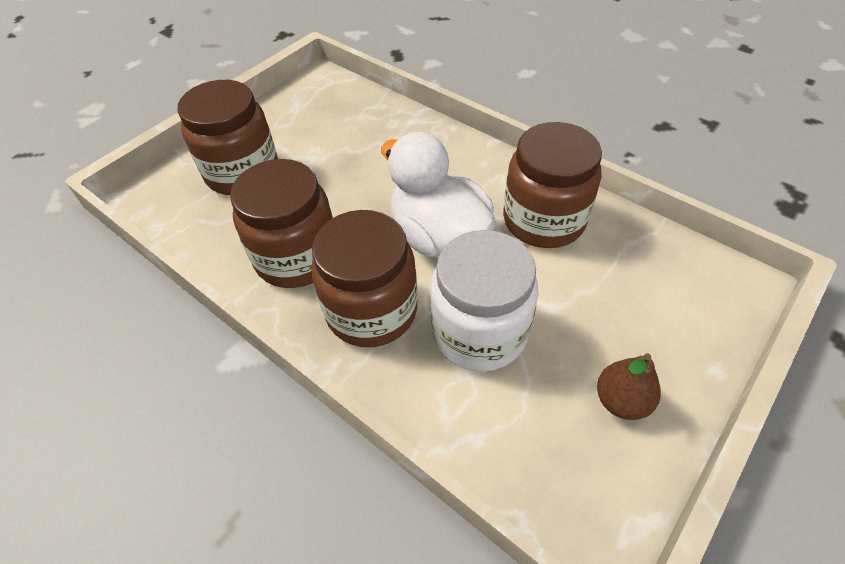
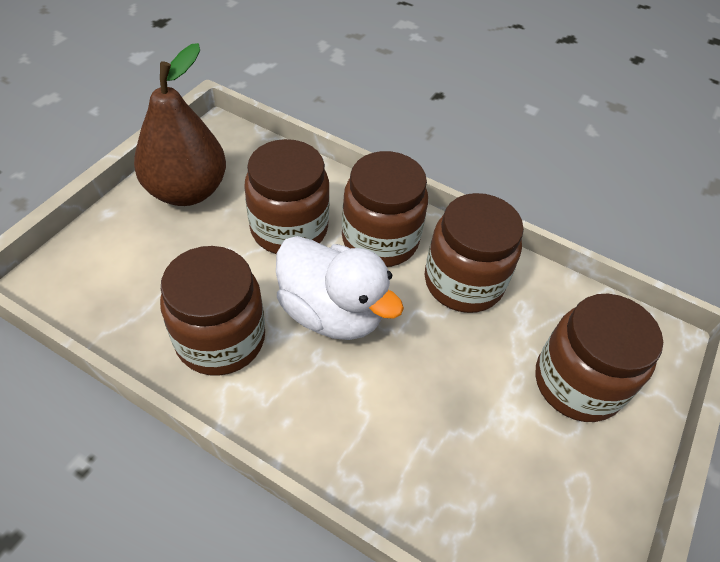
camera: 165 degrees right, 0 degrees up
(479, 332) = (289, 229): white jar -> brown jar
(621, 401) = (187, 191): brown pear -> brown pear, size x2.03

